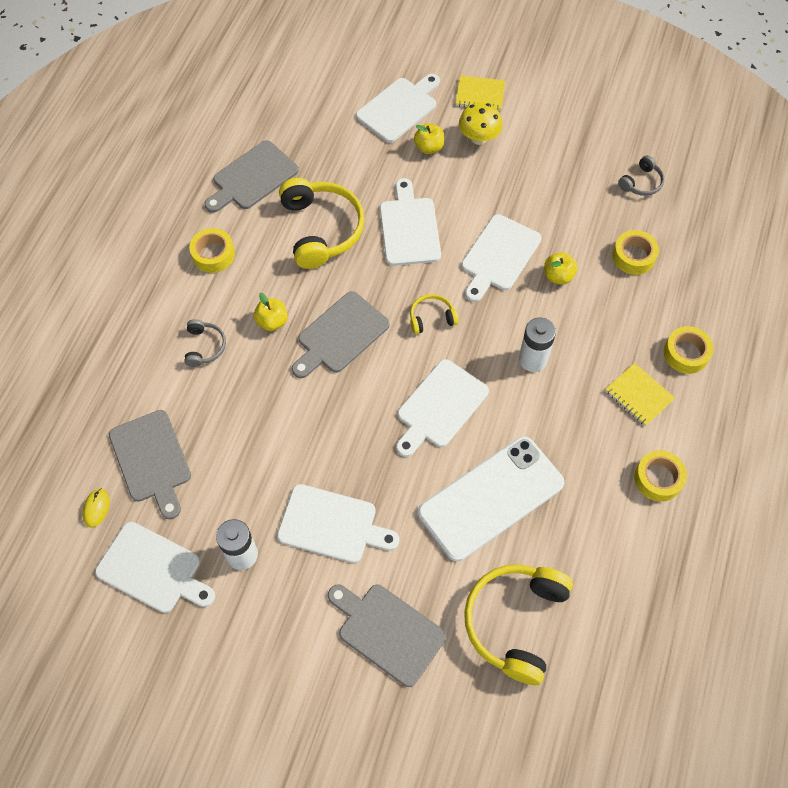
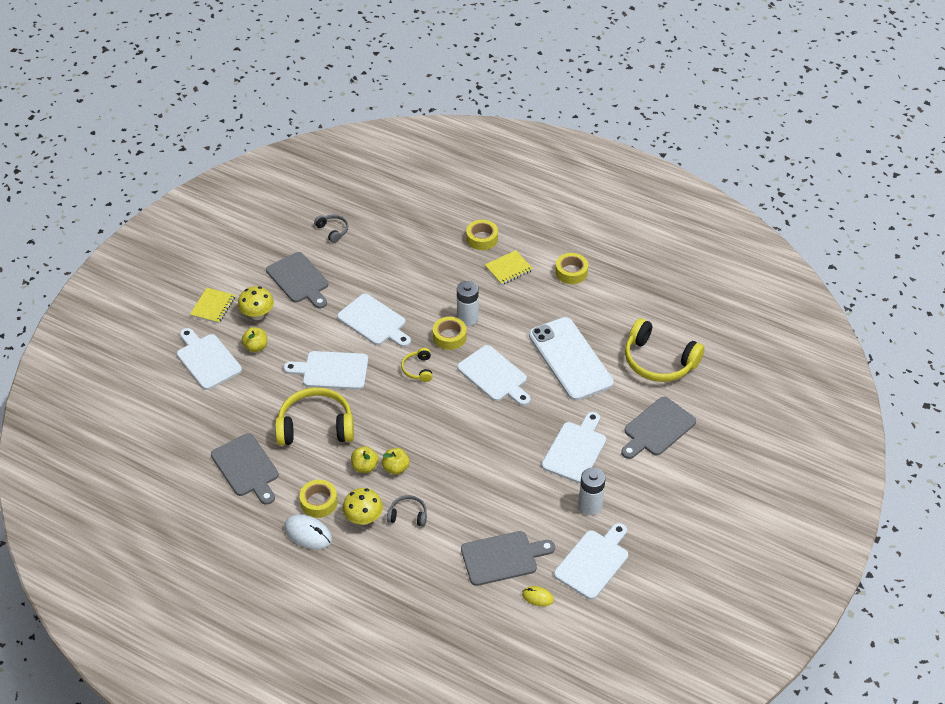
camera: 80 degrees left, 15 degrees down
(169, 253) = (308, 534): none -> white mouse
(195, 302) = (363, 518): none -> yellow mushroom
(340, 335) = (419, 426): grey cutting board -> grey cutting board (299, 280)
(558, 276) = (401, 292): yellow apple -> yellow apple (365, 467)
(633, 256) = (396, 248): yellow tape -> yellow tape (449, 337)

